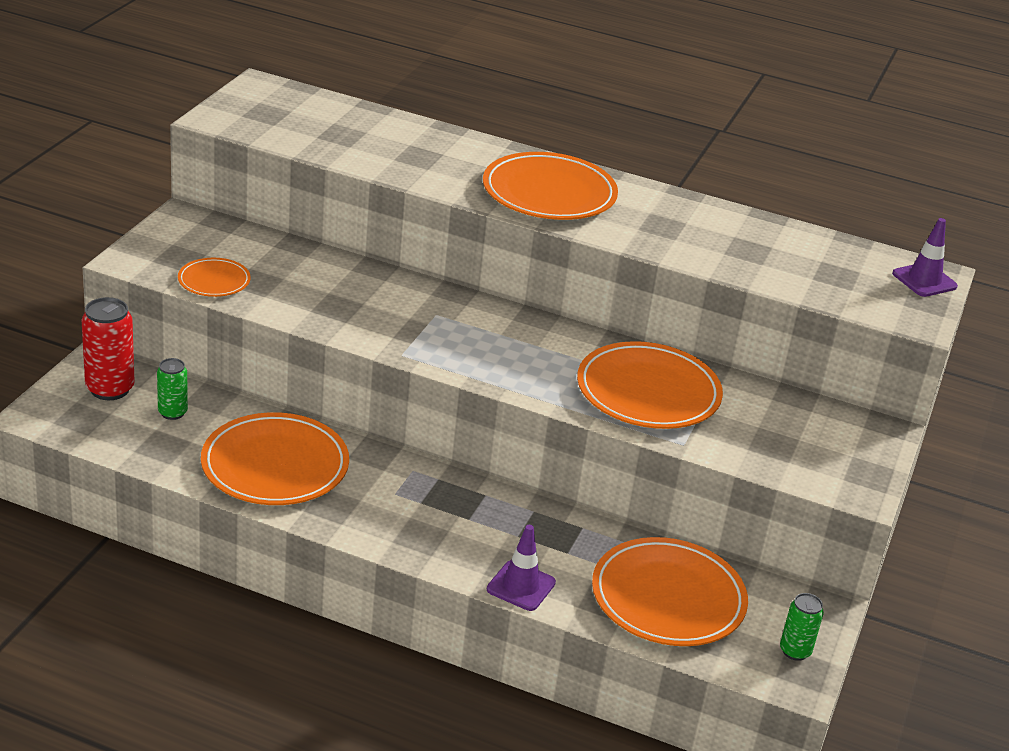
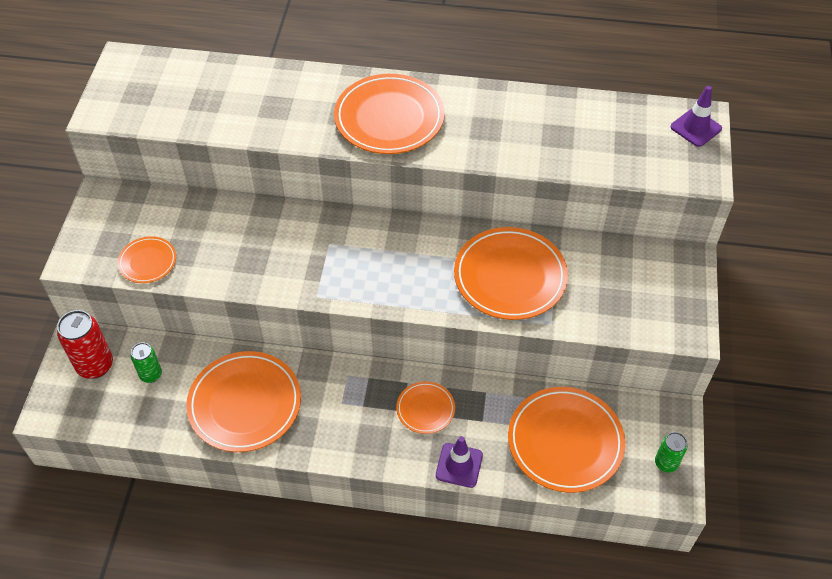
camera: 10 degrees left, 20 degrees up
(499, 524) = (425, 409): none -> orange plate

